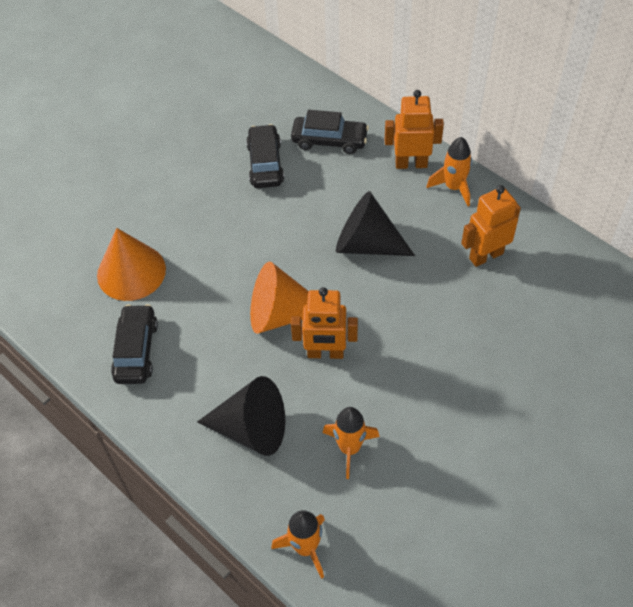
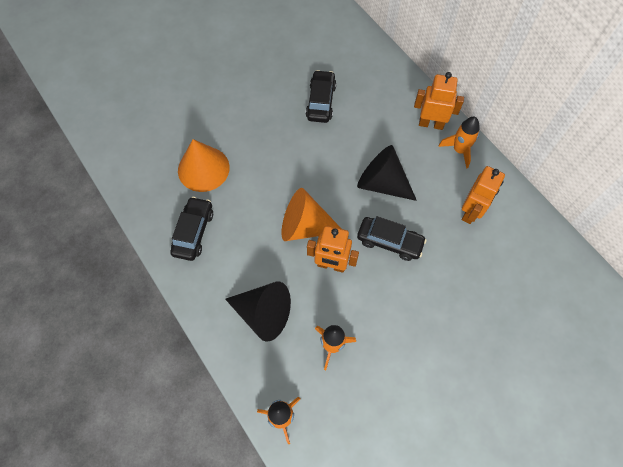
camera: 10 degrees right, 10 degrees up
(329, 141) = (373, 92): black car -> black car (389, 242)
(486, 256) = (471, 212): orange robot -> orange robot turned 135 degrees clockwise

